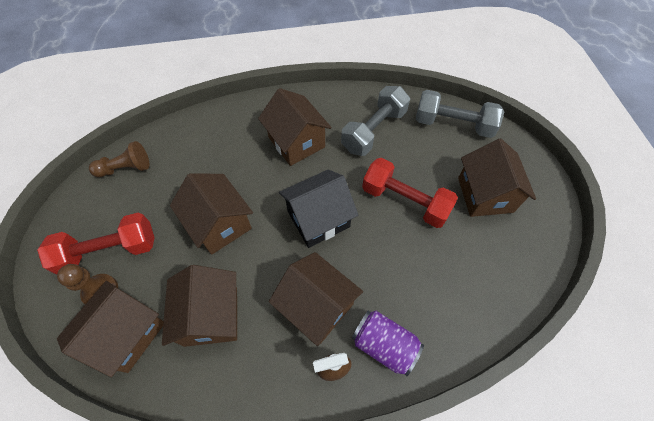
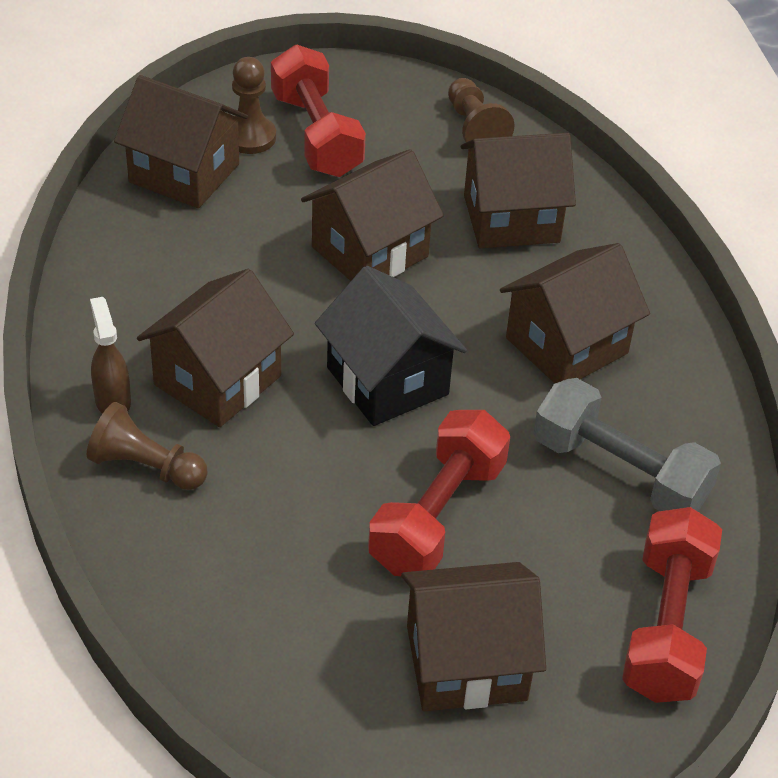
camera: 85 degrees right, 15 degrees down
(211, 316) = (206, 256): brown house -> brown house (511, 219)
(384, 345) = (146, 467): purple can -> brown pawn
(453, 124) = (666, 626): grey dumbbell -> red dumbbell

